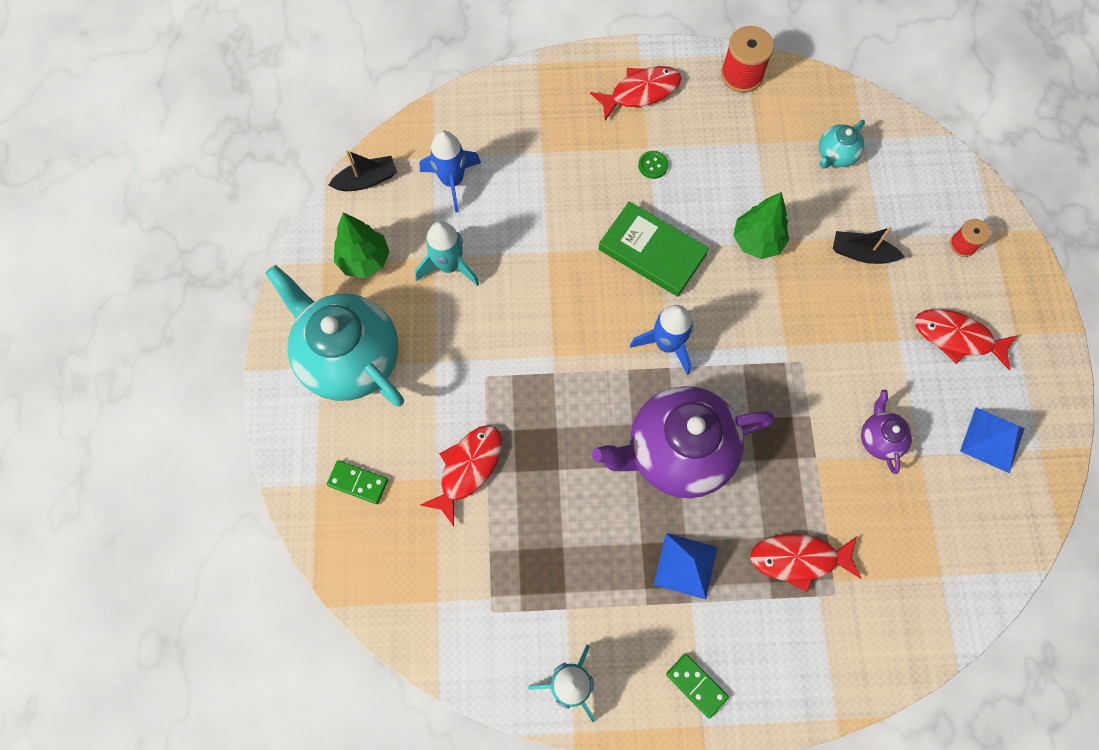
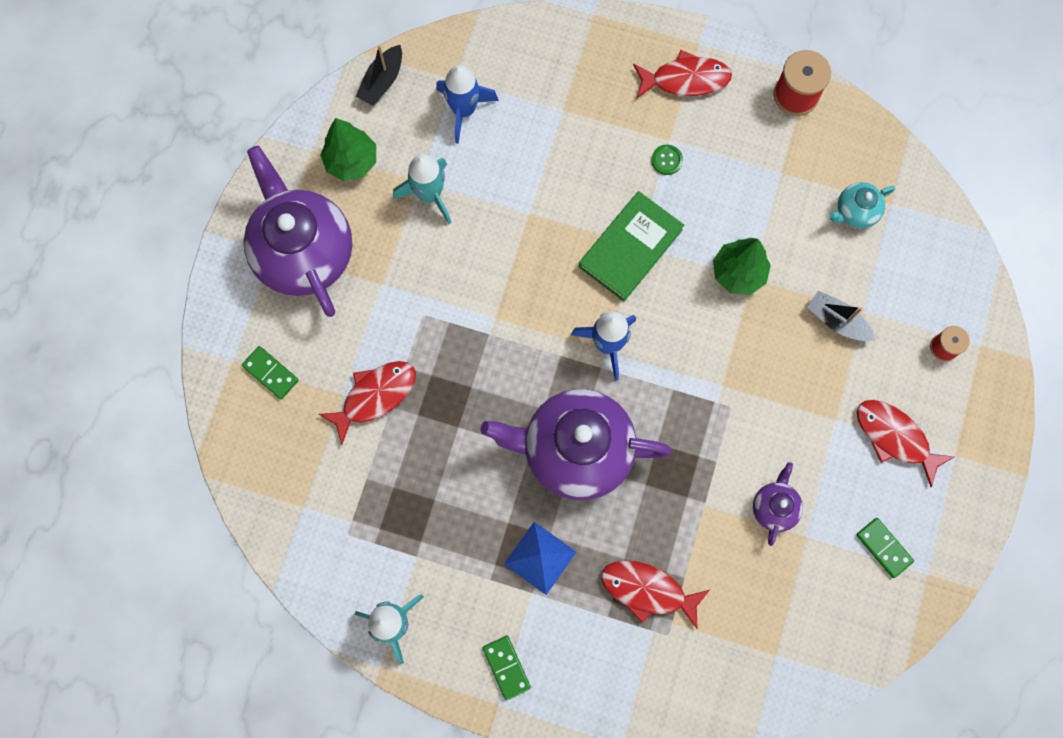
camera: 20 degrees right, 5 degrees up
(349, 357) = (304, 252): turquoise teapot -> purple teapot
(366, 180) = (382, 81): black boat -> black boat turned 120 degrees clockwise
(652, 252) = (630, 248): green book -> green book turned 75 degrees clockwise
(992, 439) = (884, 548): blue pyramid -> green domino

